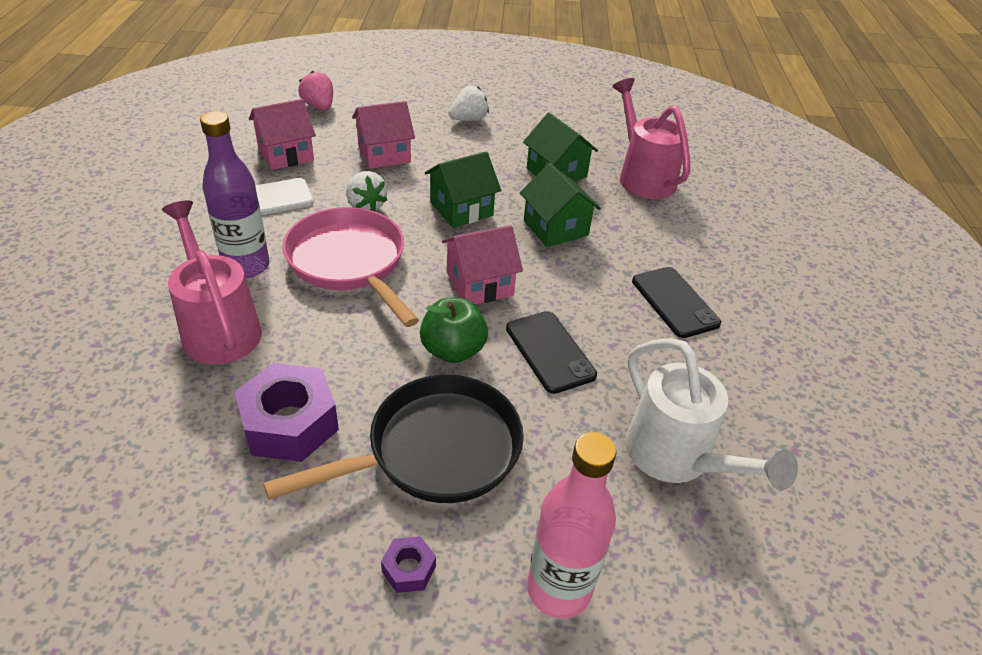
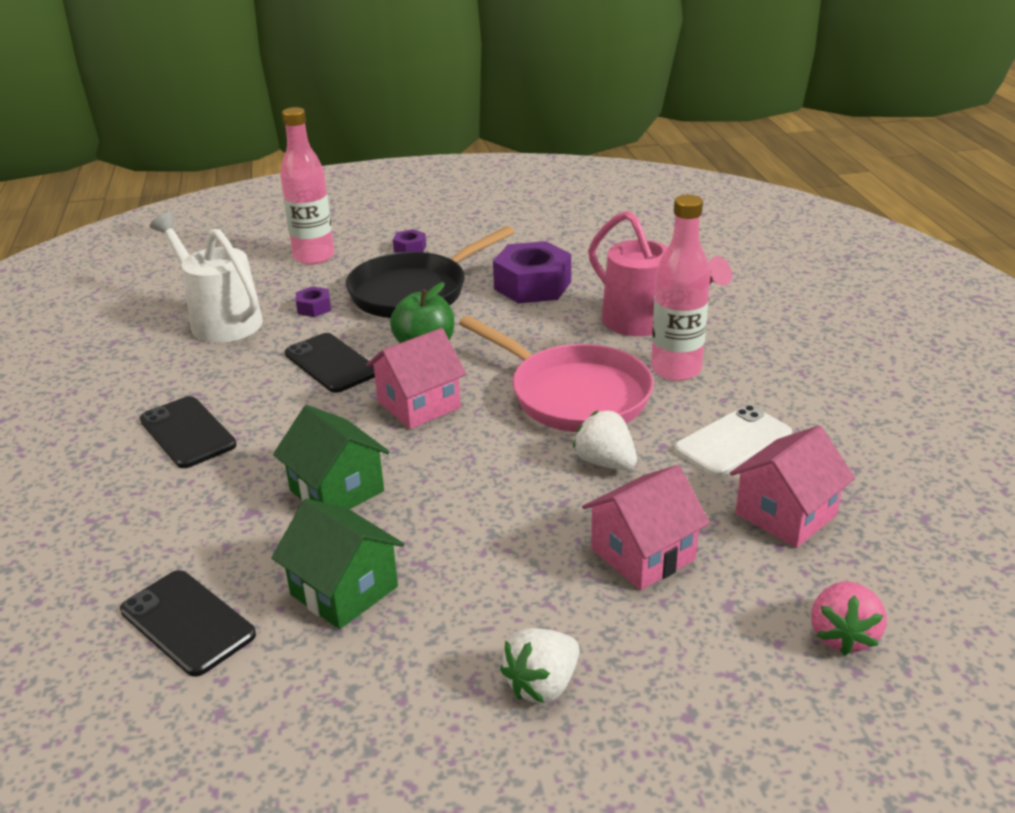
camera: 170 degrees right, 10 degrees down
(246, 266) = (676, 369): purple bottle -> pink bottle
(319, 106) = (842, 635): pink strawberry -> pink strawberry turned 60 degrees clockwise
(461, 209) = (476, 488): green house -> none
(563, 451) = (314, 308): none -> purple nut
(642, 176) = (187, 622): pink watering can -> black phone

